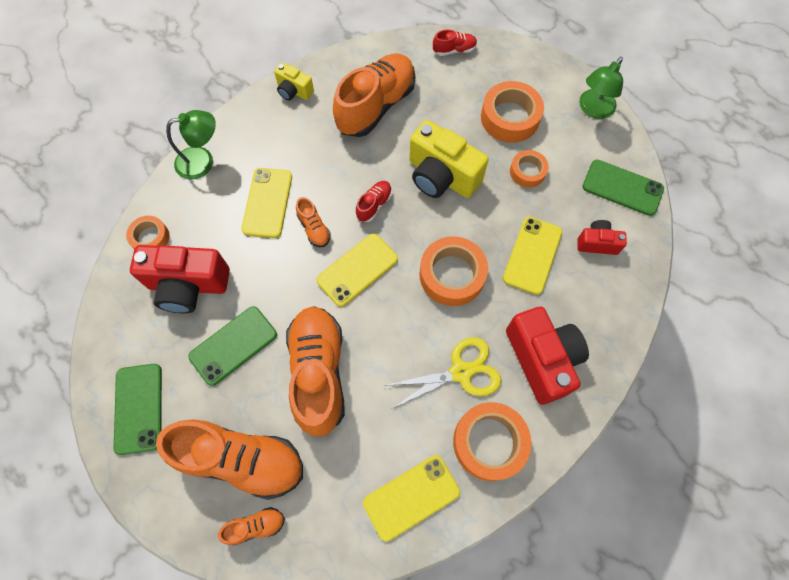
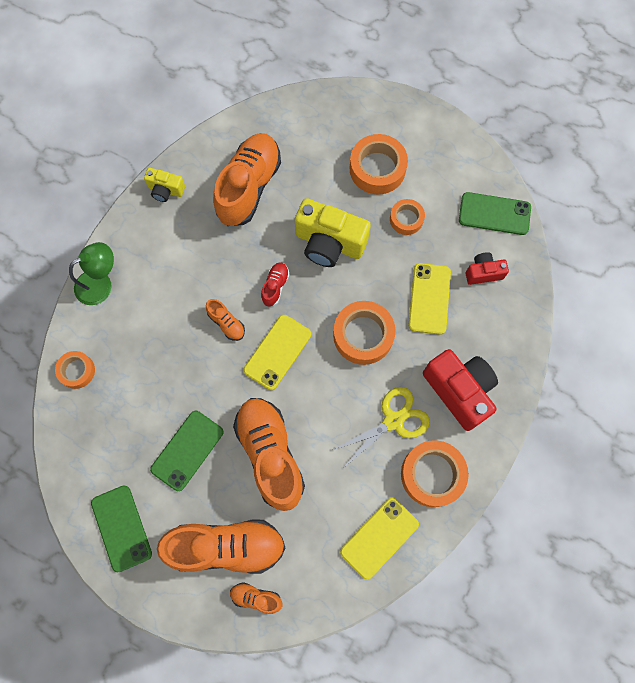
camera: 15 degrees left, 5 degrees up
(188, 285) = (128, 407): red camera -> none
(255, 526) = (256, 597): orange shoe -> orange shoe turned 135 degrees counterclockwise
(267, 203) = (175, 309): yellow phone -> none
(454, 50) = (307, 110): red shoe -> none
(593, 109) = (452, 142): green lamp -> none

